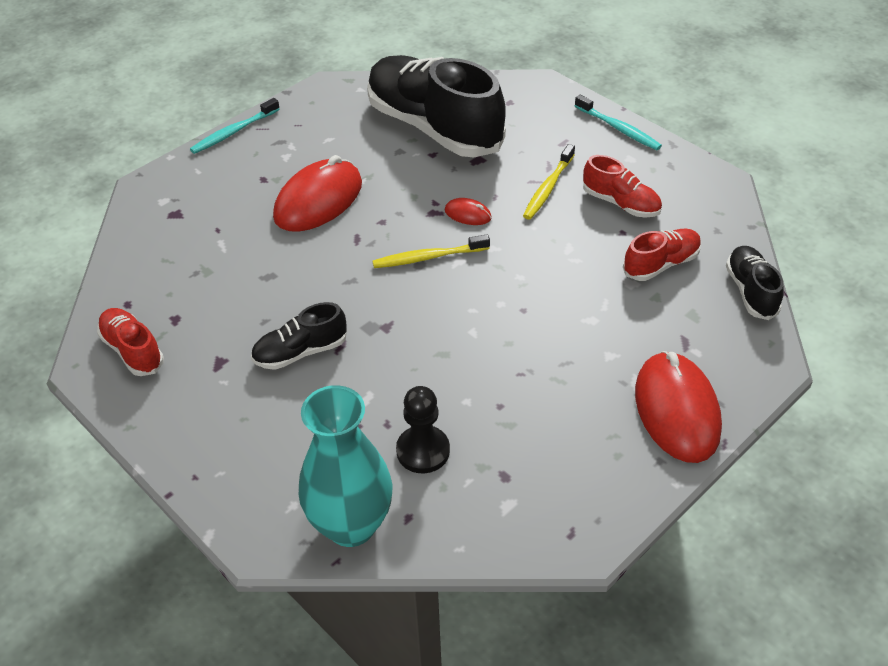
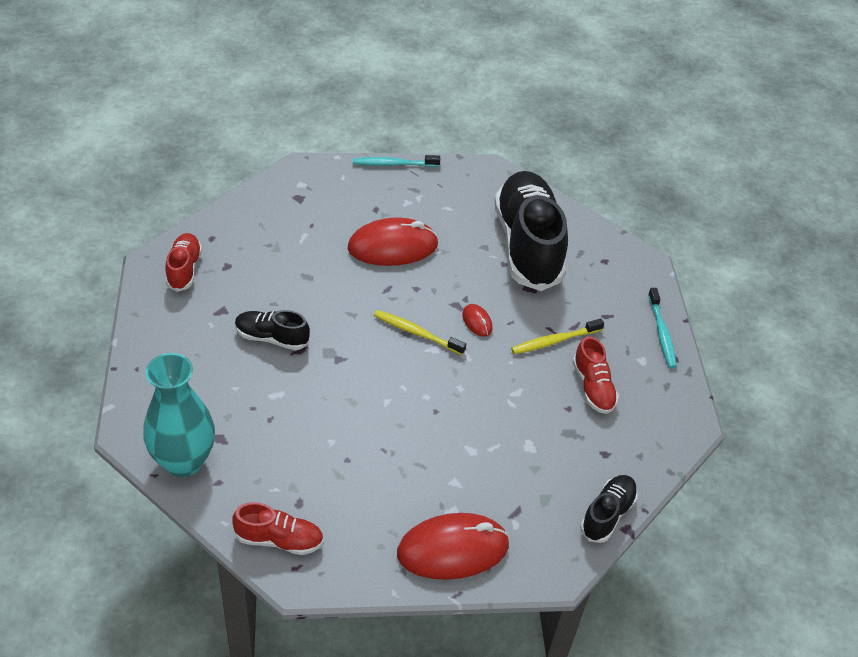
camera: 35 degrees right, 0 degrees up
(423, 451) = (271, 451): black pawn -> none
(661, 264) = (566, 449): red shoe -> red shoe (279, 540)
(676, 410) = (453, 549): red mouse -> red mouse turned 45 degrees clockwise

